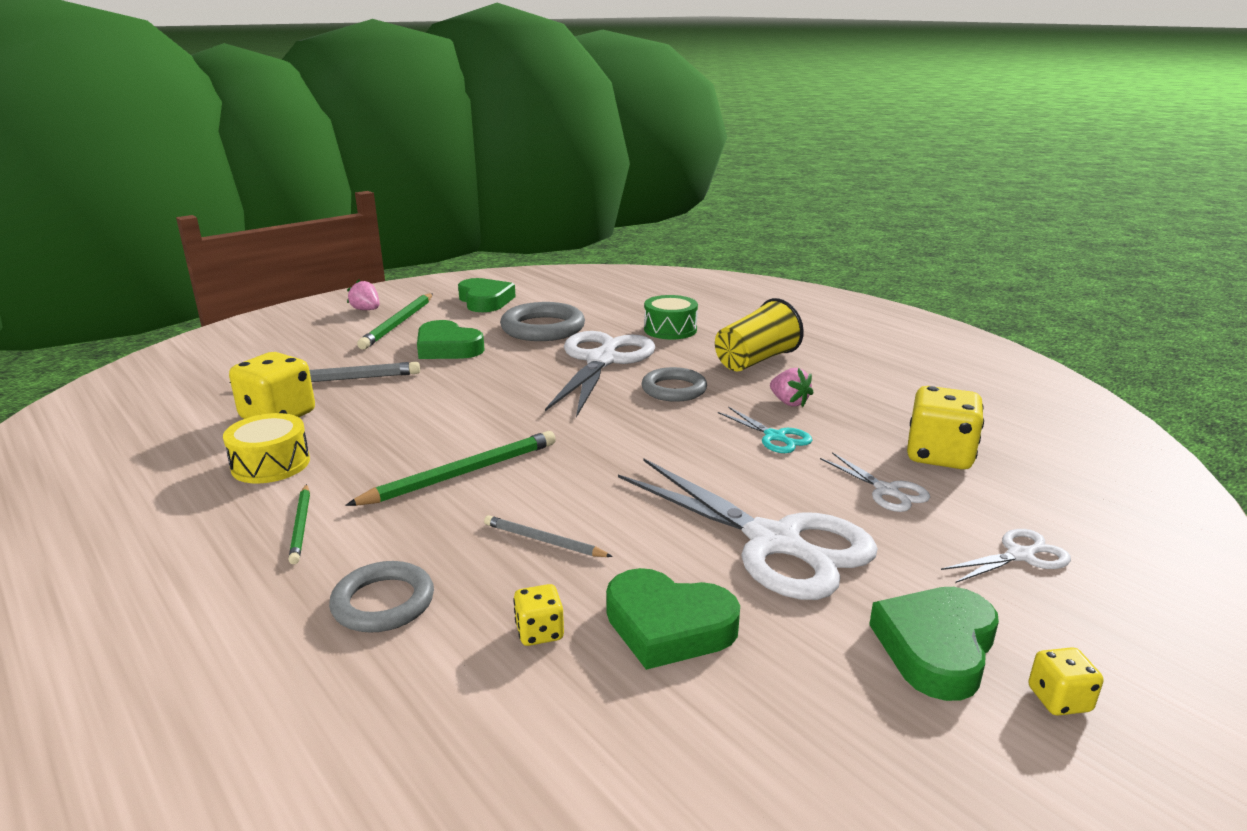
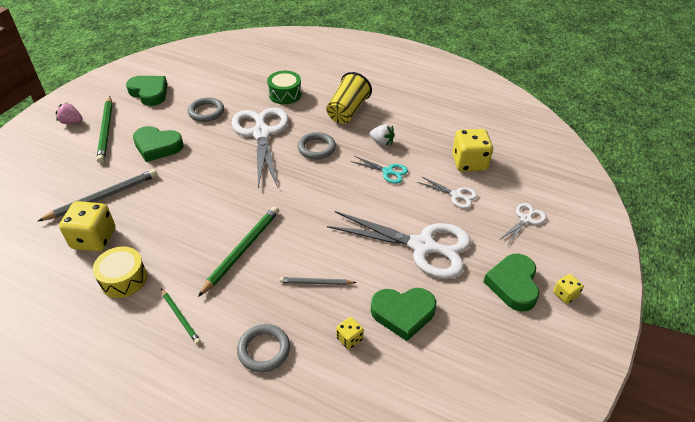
camera: 25 degrees left, 20 degrees up
(543, 328) = (206, 112): grey ring -> grey ring, size x0.66
(789, 402) = (382, 142): pink strawberry -> white strawberry

